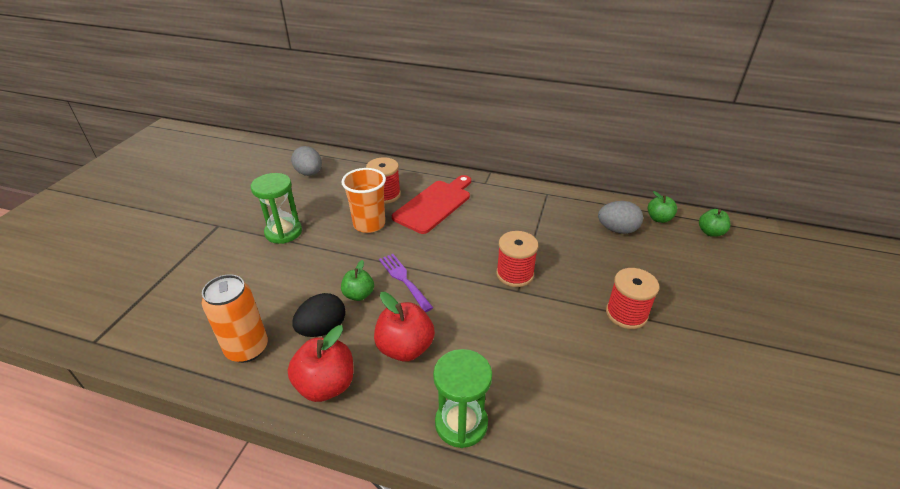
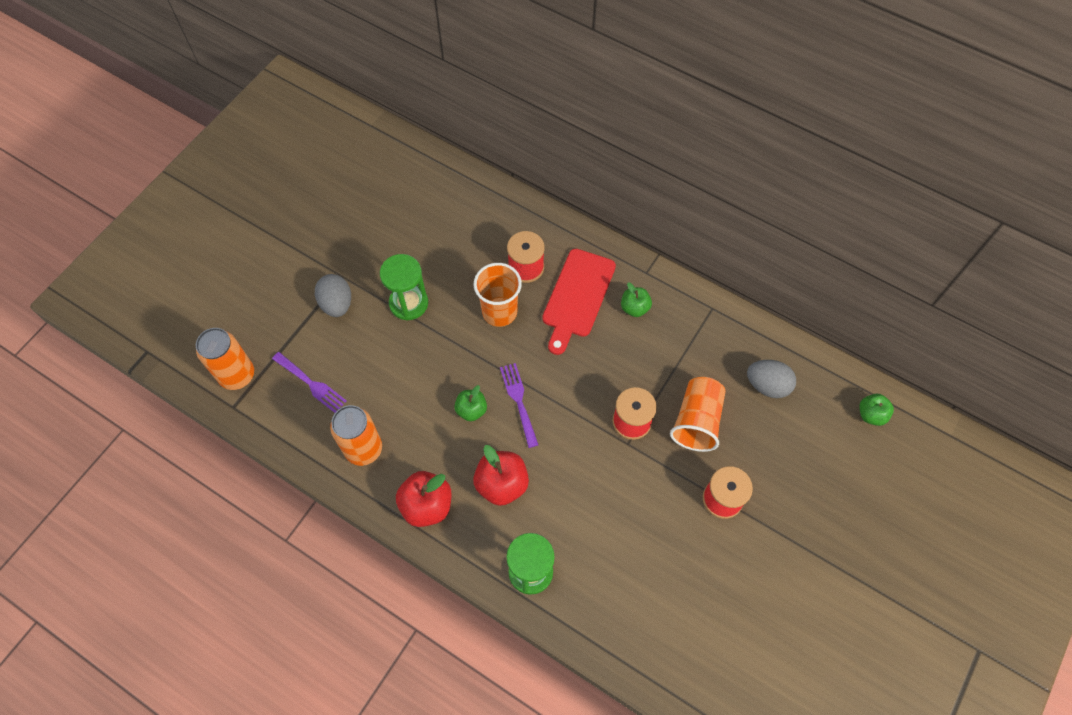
camera: 15 degrees right, 25 degrees up
(102, 314) = (237, 375): none -> orange can
(186, 306) = (311, 384): none -> purple fork
(309, 173) = (447, 209): grey egg -> grey egg (337, 304)
(322, 329) = (432, 443): black egg -> none
(434, 204) = (577, 297): red cutting board -> red cutting board turned 150 degrees clockwise
(572, 263) = (696, 421): none -> orange cup
(659, 219) = (823, 380): green apple -> green apple (634, 308)

